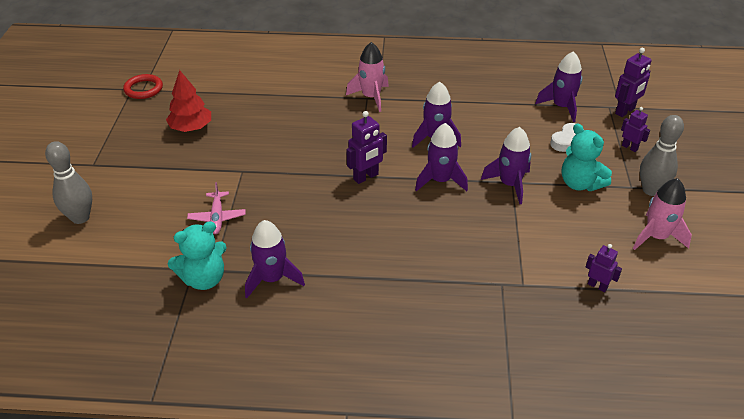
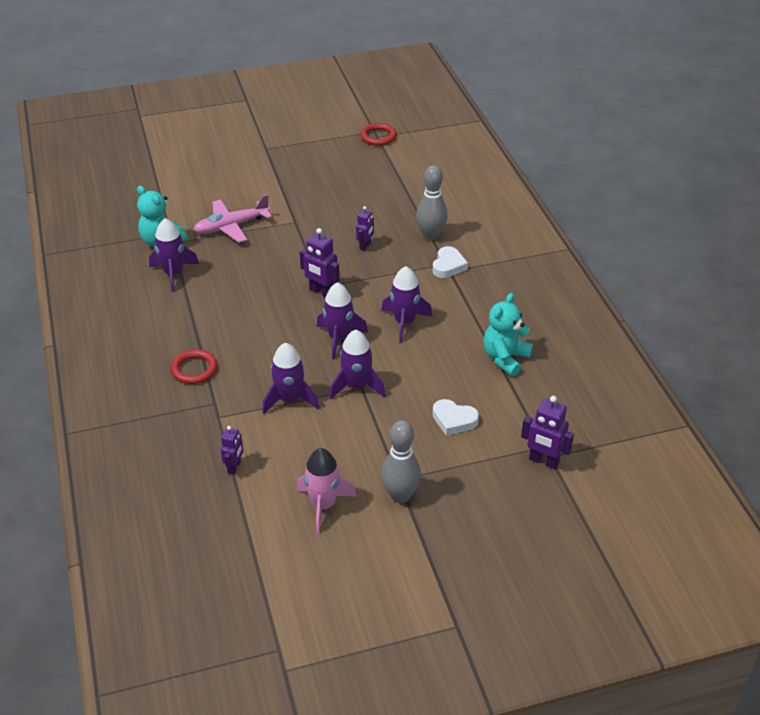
camera: 70 degrees right, 0 degrees up
(80, 217) = (203, 164): grey bowling pin -> grey bowling pin (431, 236)
(191, 128) = (338, 178): red tree -> none
(217, 217) = (231, 226): pink plane -> pink plane, size x1.51
(371, 97) = (448, 266): pink rocket -> white heart
(444, 290) = (194, 369): none -> red ring
(561, 107) = (518, 406): purple rocket -> purple rocket (289, 399)
(580, 183) = (383, 438): turquoise teddy bear -> turquoise teddy bear (505, 358)
(629, 147) = (471, 471): purple robot -> purple robot (365, 246)

